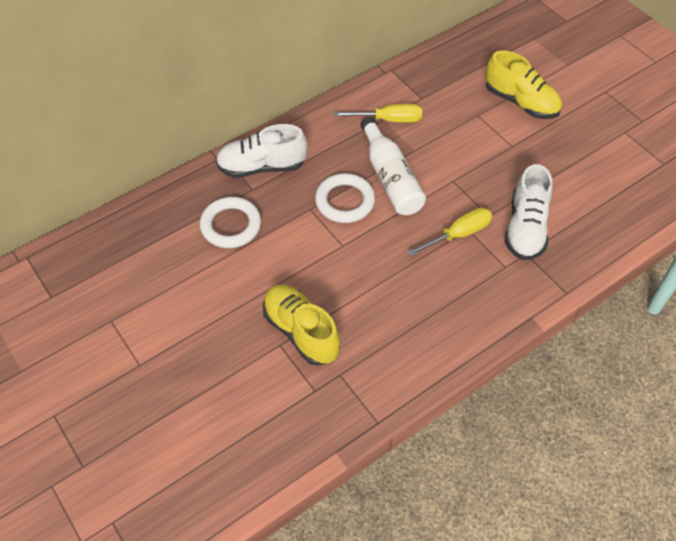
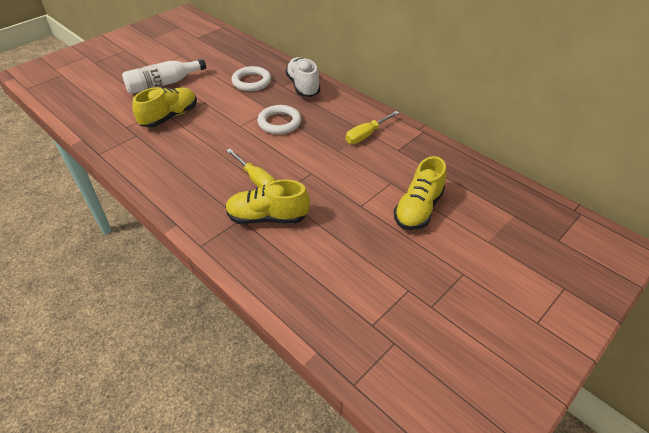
camera: 80 degrees right, 10 degrees down
(389, 120) = (366, 135): yellow screwdriver -> yellow screwdriver turned 60 degrees clockwise
(390, 178) = (306, 141): white bottle -> white bottle (163, 84)
(525, 228) = (267, 217): white shoe -> yellow shoe

